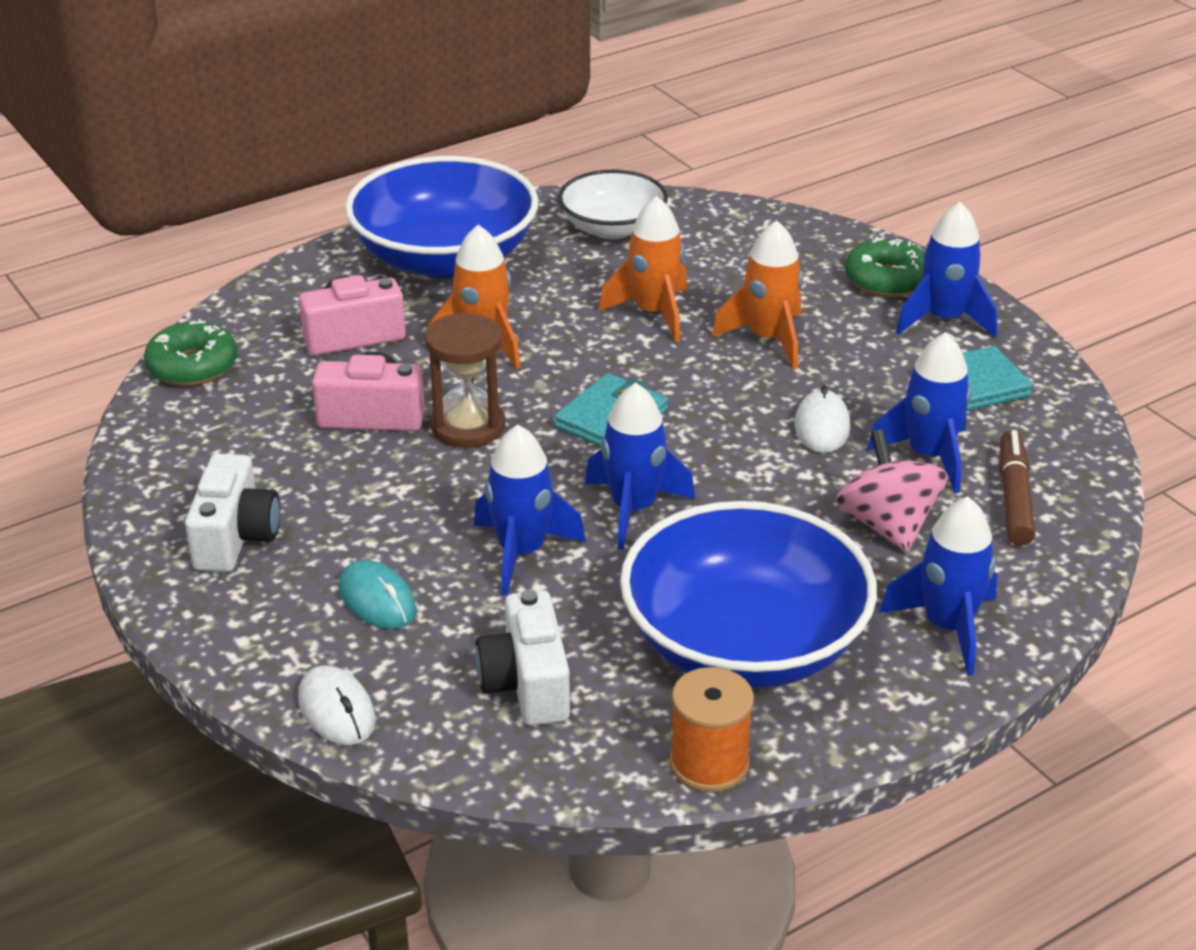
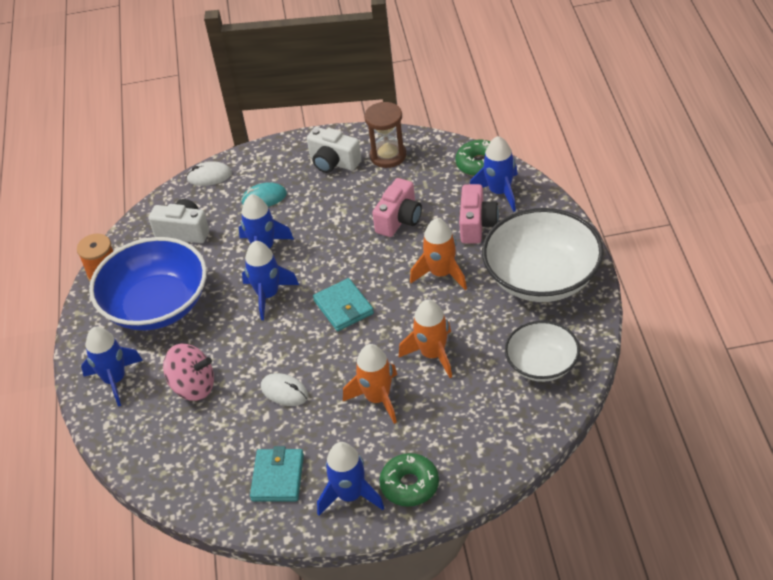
camera: 120 degrees right, 10 degrees up
(445, 258) = (542, 277): blue bowl -> white bowl
(468, 426) = (370, 252): brown hourglass -> brown hourglass (388, 156)
(929, 456) = (232, 428): blue rocket -> blue rocket (499, 192)
(1014, 497) = (178, 449): brown marker -> none

